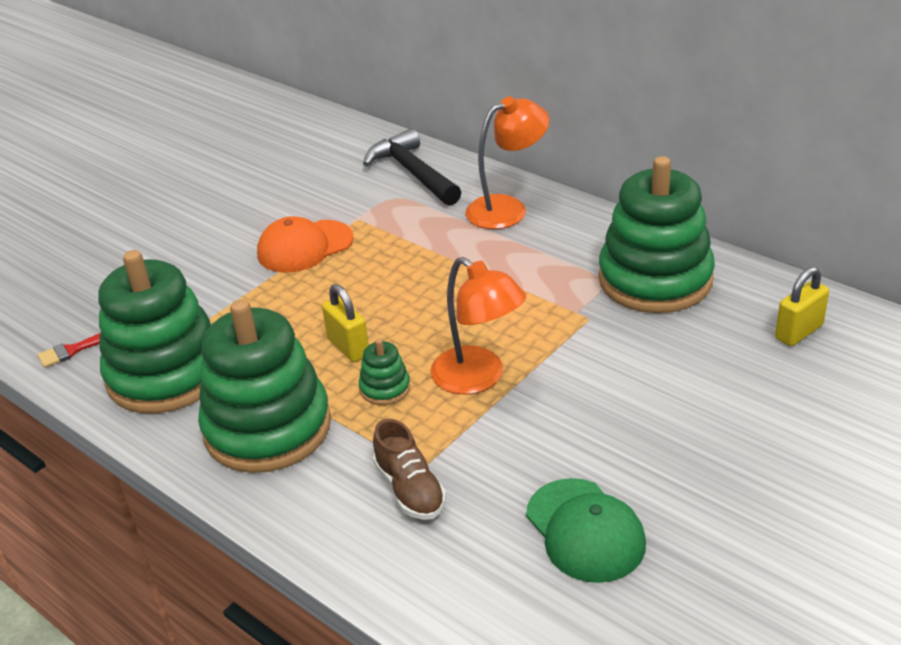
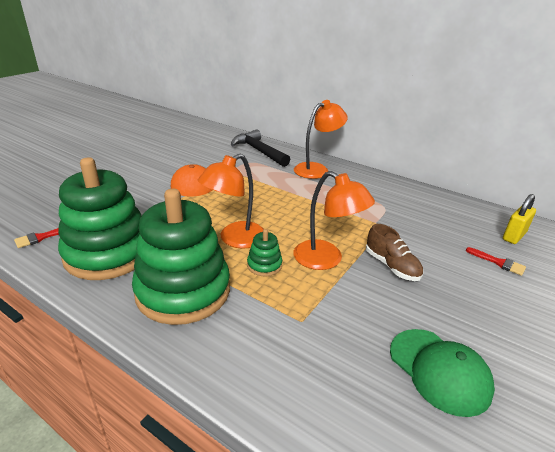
camera: 10 degrees left, 5 degrees down
(348, 347) = (235, 239): yellow padlock -> orange lamp
(410, 489) = (297, 337): brown shoe -> brown shoe (391, 266)
(655, 279) = (415, 206): green stacking toy -> none
(747, 378) = (498, 262): none -> red brush

